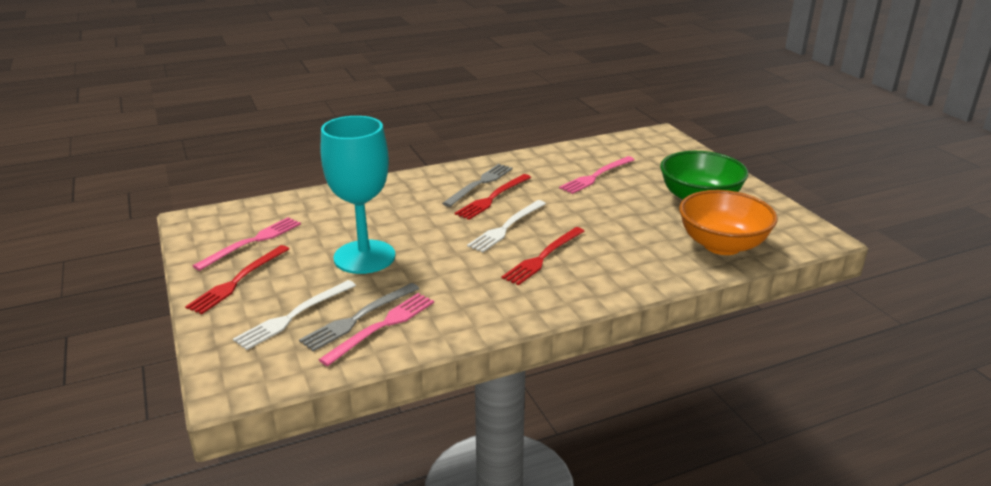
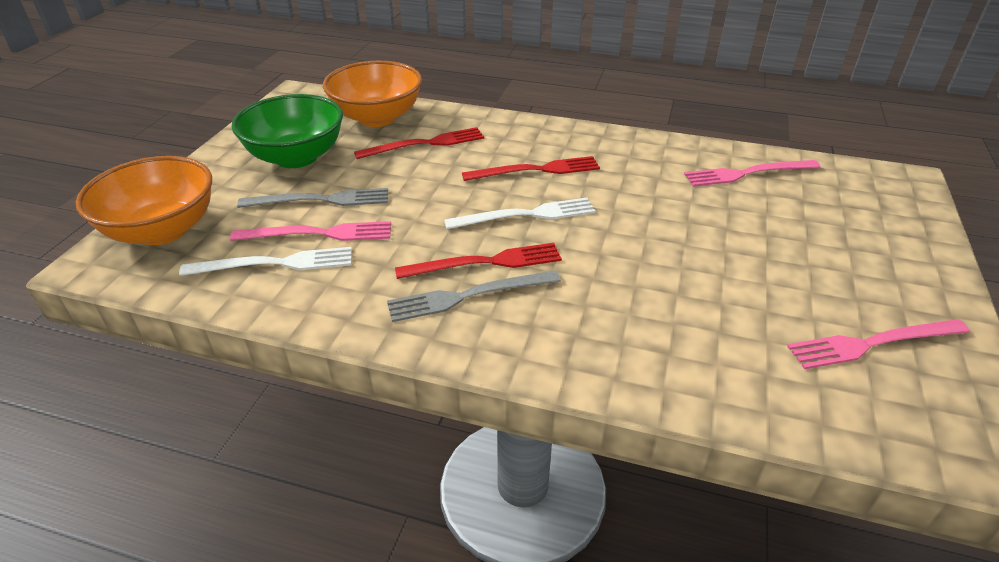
camera: 140 degrees left, 10 degrees up
(238, 281) = (897, 284): red fork -> red fork (425, 144)
(294, 316) = (833, 215): white fork -> white fork (275, 263)
(358, 318) = (766, 188): grey fork -> grey fork (320, 200)
(364, 257) = (722, 249): turquoise goblet -> none
(666, 150) = (162, 230): none -> orange bowl

